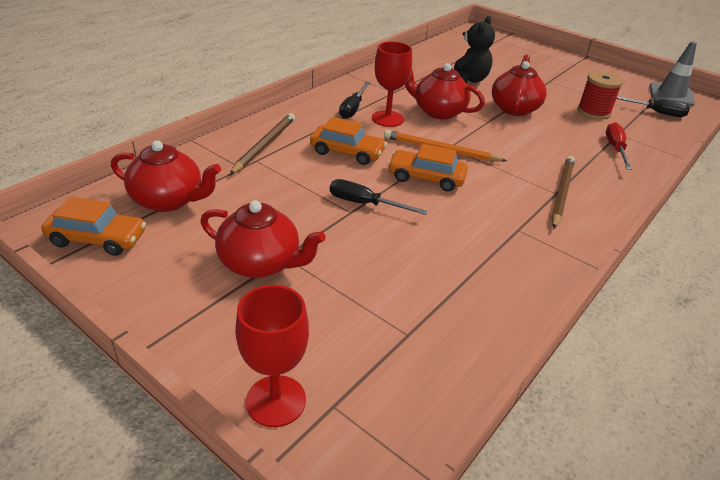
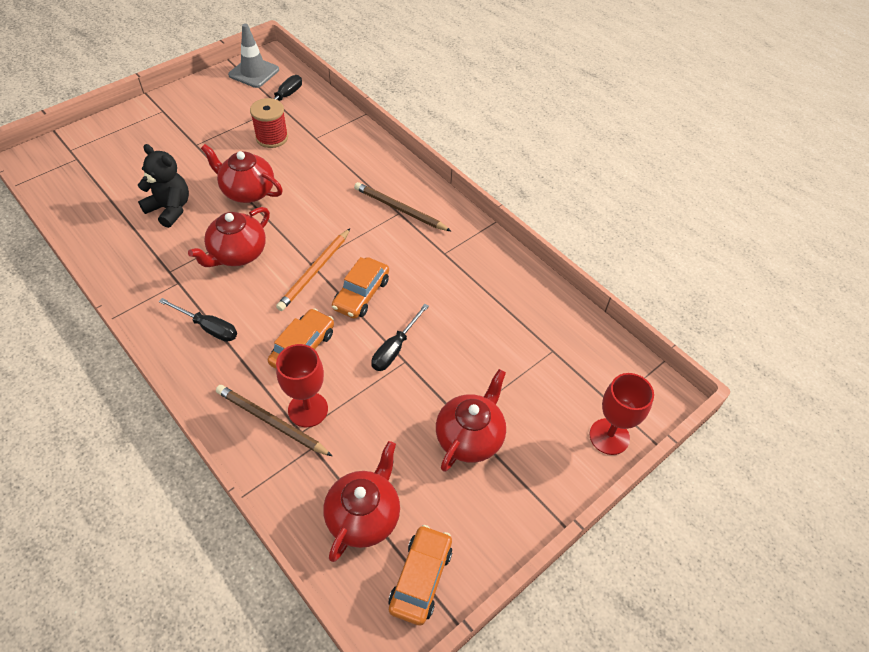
camera: 80 degrees left, 15 degrees up
(387, 119) = (241, 300): red goblet -> red goblet (308, 409)
(615, 149) = (340, 150): red screwdriver -> none

